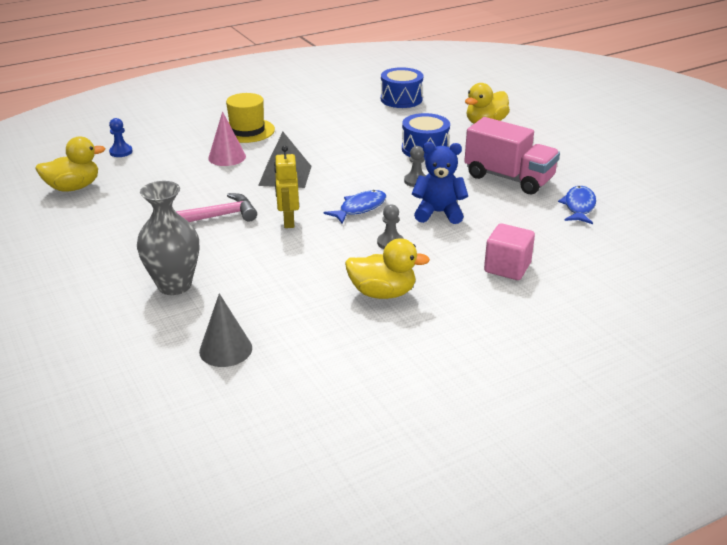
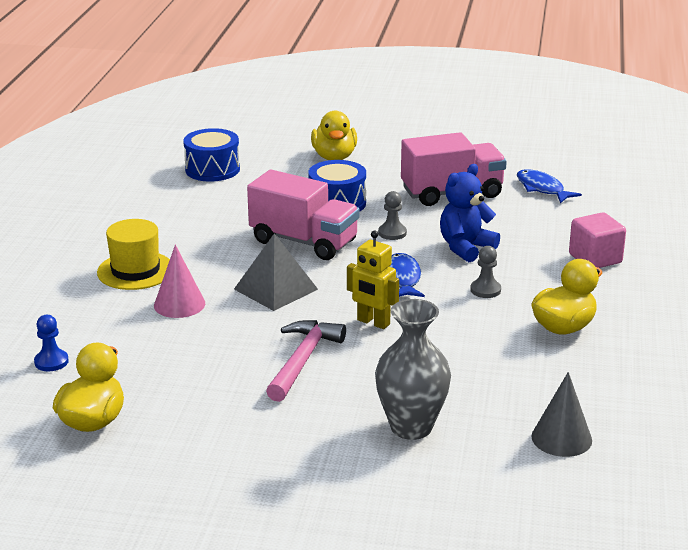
camera: 50 degrees left, 5 degrees down
(357, 160) = (304, 242): none -> pink truck

